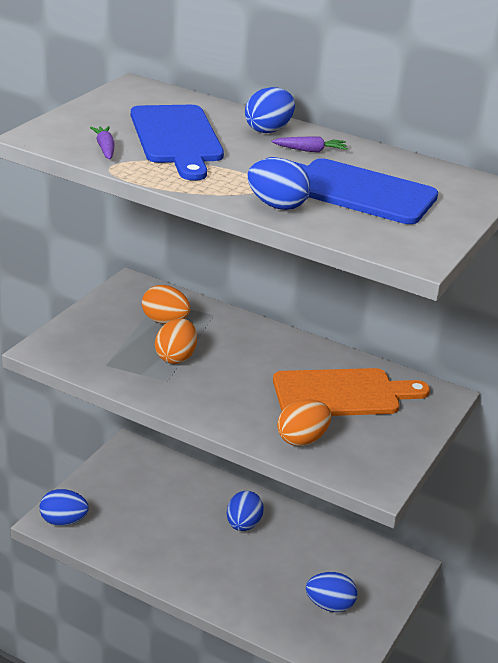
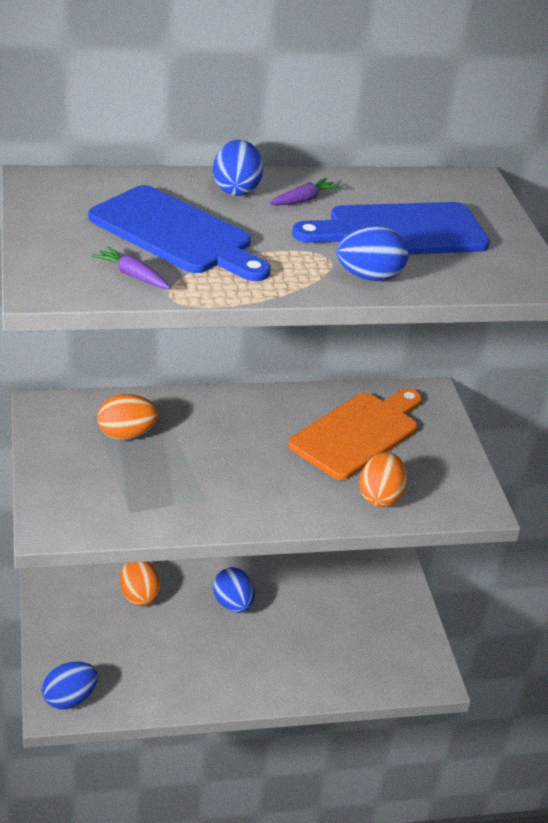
camera: 40 degrees left, 5 degrees up
(175, 357) = (183, 469): orange egg -> orange egg (139, 595)
(329, 605) = (374, 637): blue egg -> none

